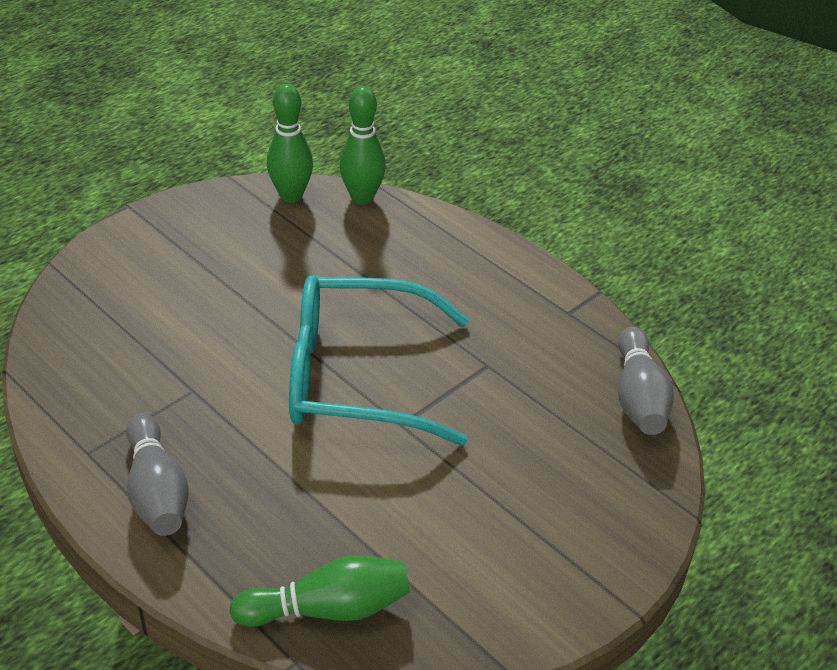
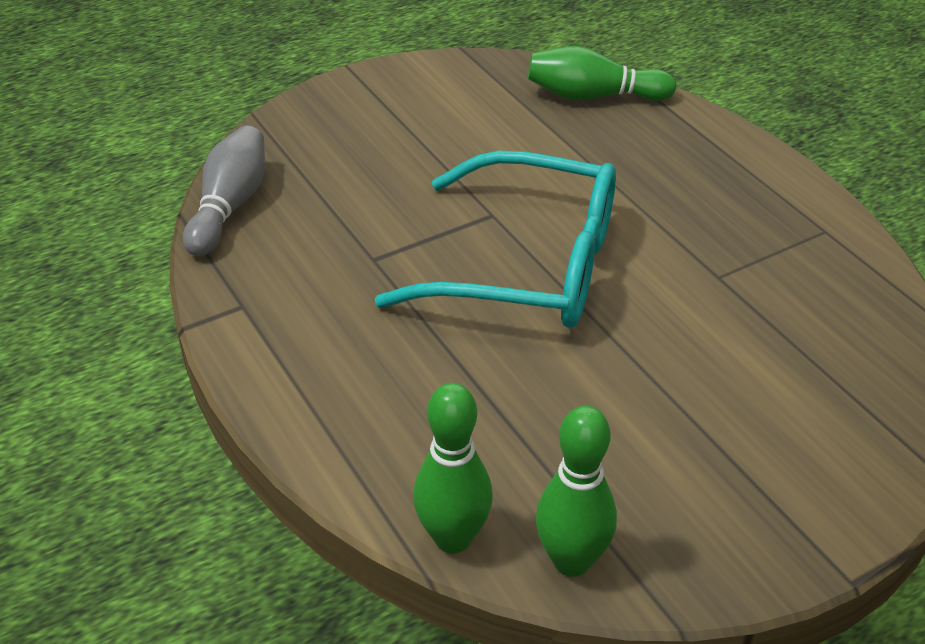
camera: 165 degrees left, 0 degrees up
(157, 491) = (747, 189): grey bowling pin -> none

